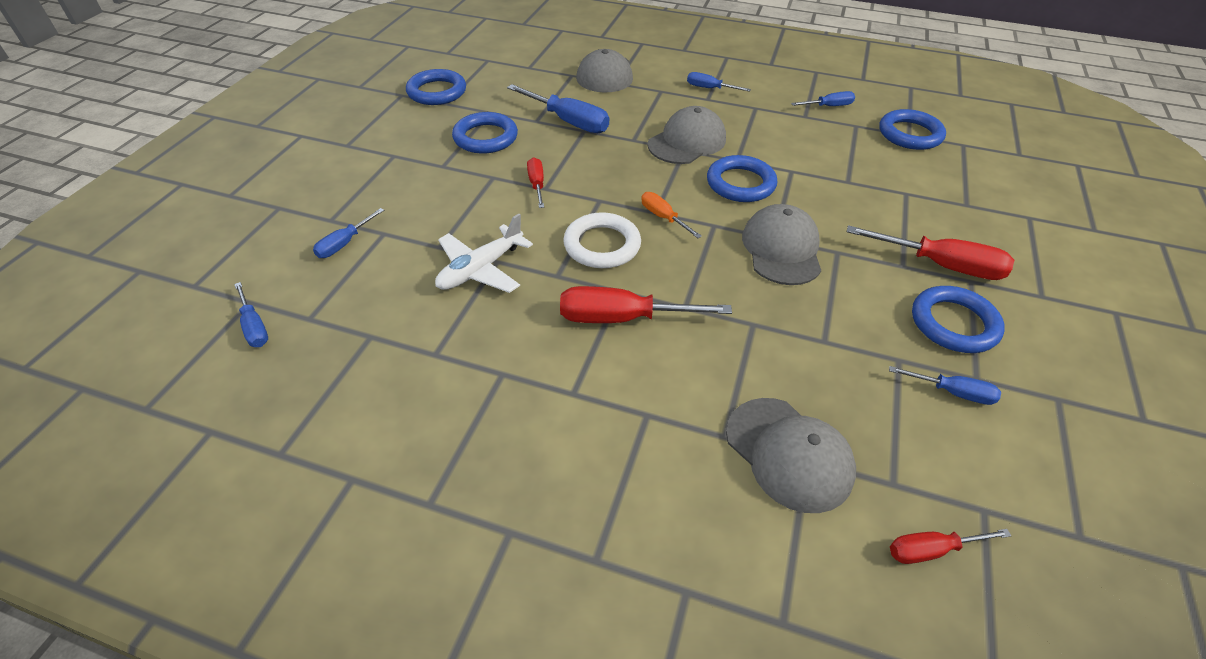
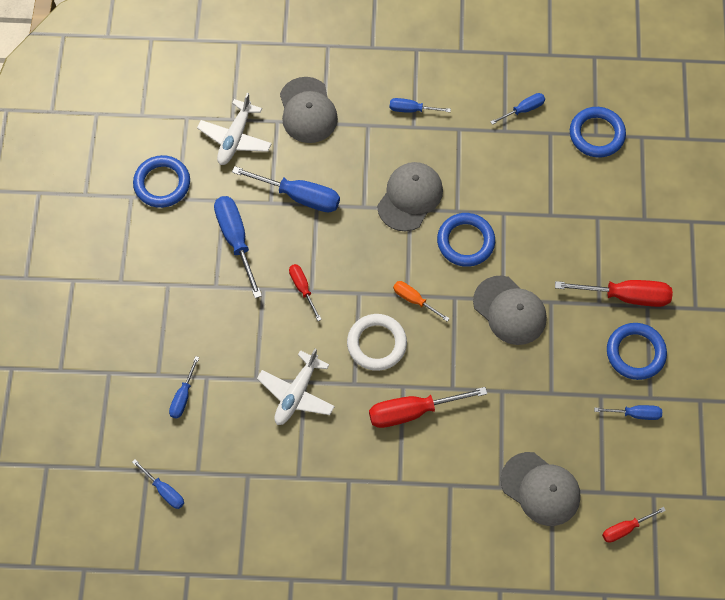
camera: 15 degrees left, 20 degrees up
(485, 137) = (236, 239): blue ring -> blue screwdriver
(525, 78) = (235, 138): none -> white plane
(781, 249) = (510, 310): grey cap -> grey cap turned 150 degrees clockwise

